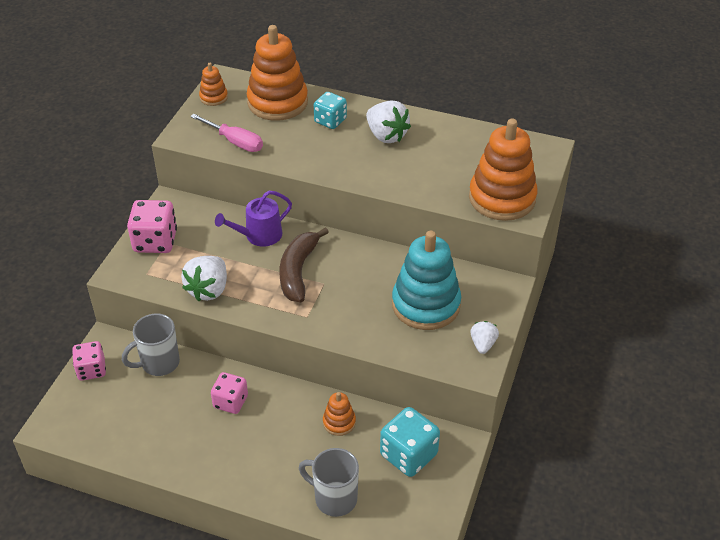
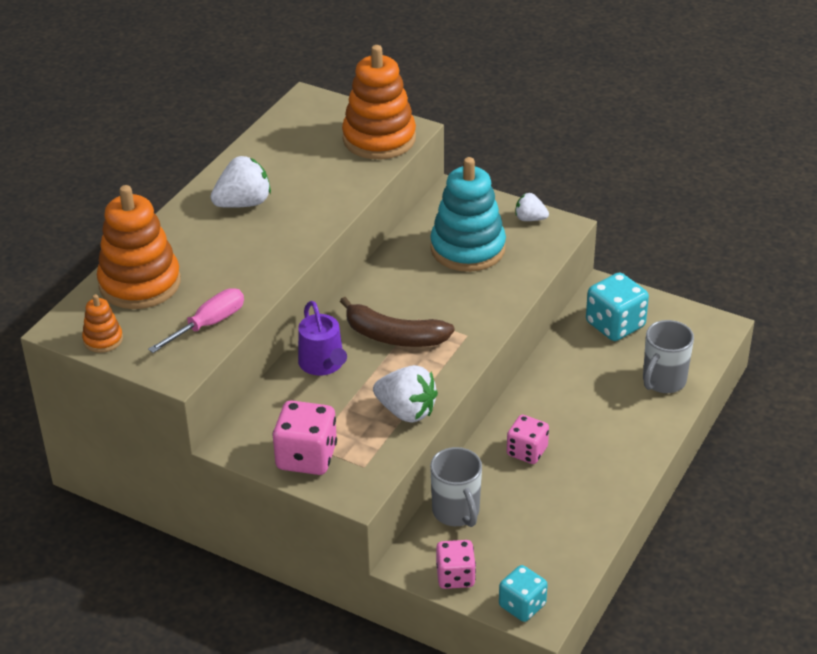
camera: 80 degrees left, 5 degrees down
(330, 121) = (197, 243): turquoise dice -> turquoise dice (522, 605)
(339, 422) = (567, 369): orange stacking toy -> none

